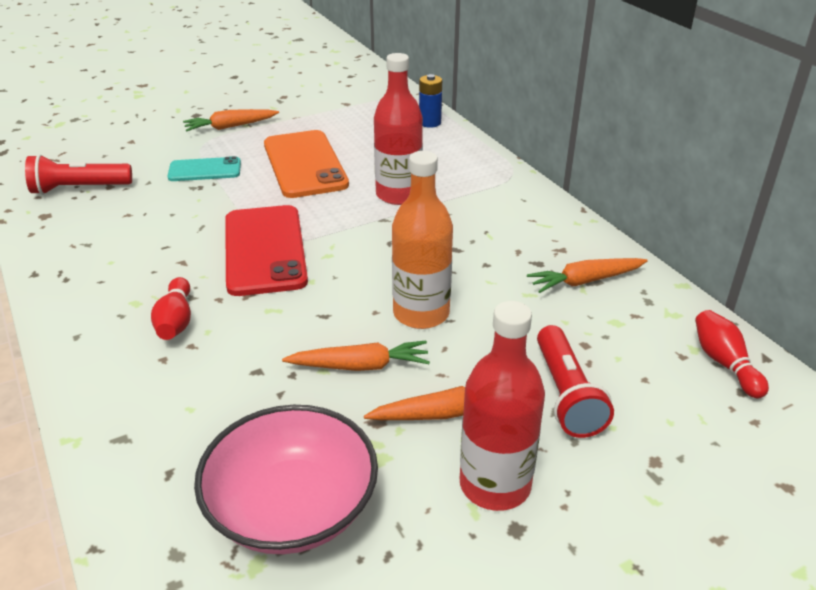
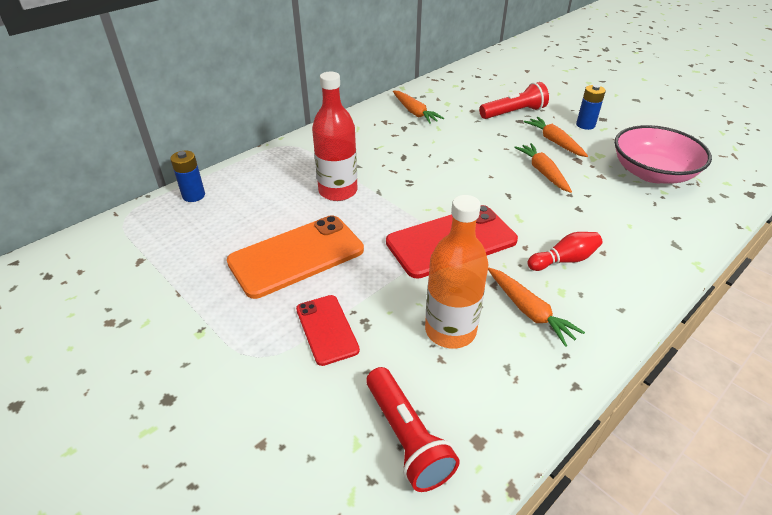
camera: 105 degrees left, 5 degrees up
(205, 170) = (326, 329): turquoise phone -> red phone
(230, 127) = (208, 345): orange carrot -> orange carrot (529, 311)
(421, 313) = (481, 159): orange bottle -> orange bottle (450, 330)
(495, 485) = (585, 125): red bottle -> blue battery
(724, 363) = (461, 79): red bowling pin -> none

